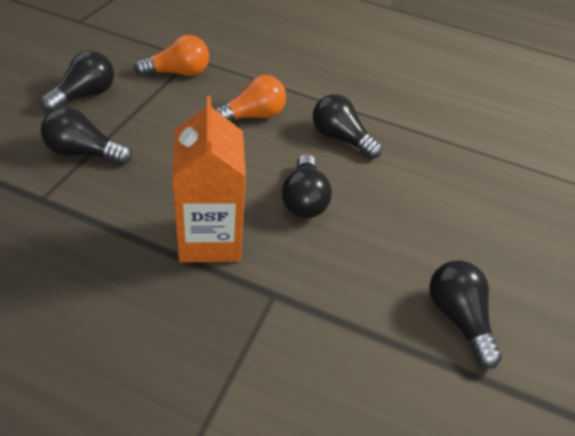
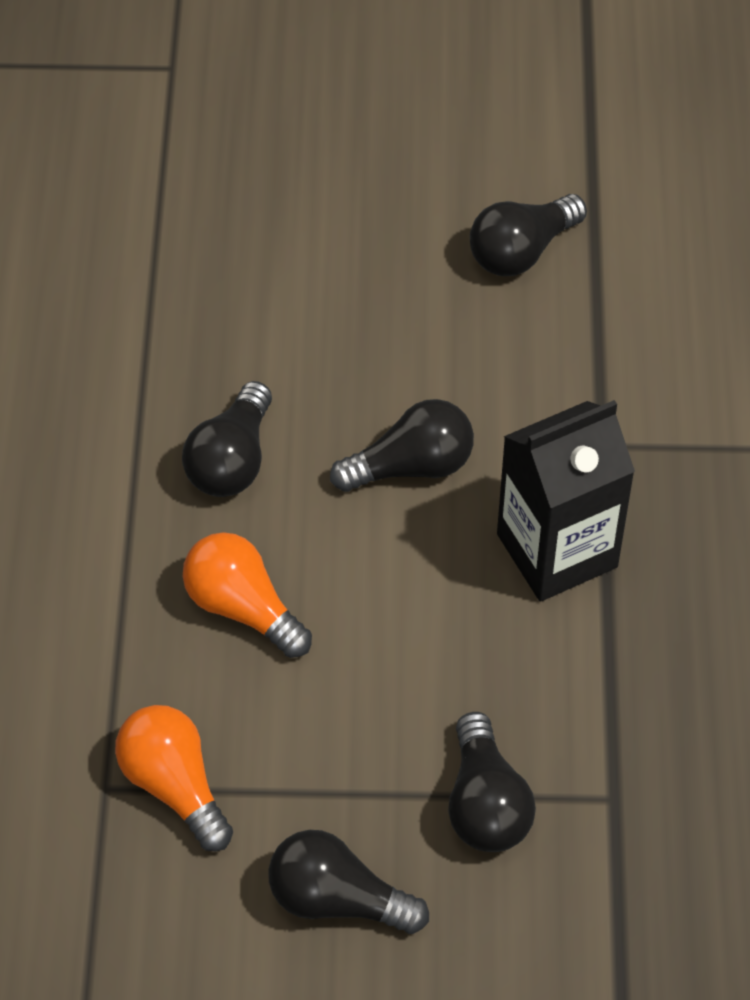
camera: 105 degrees left, 10 degrees up
(210, 239) = (557, 550): orange carton -> black carton

